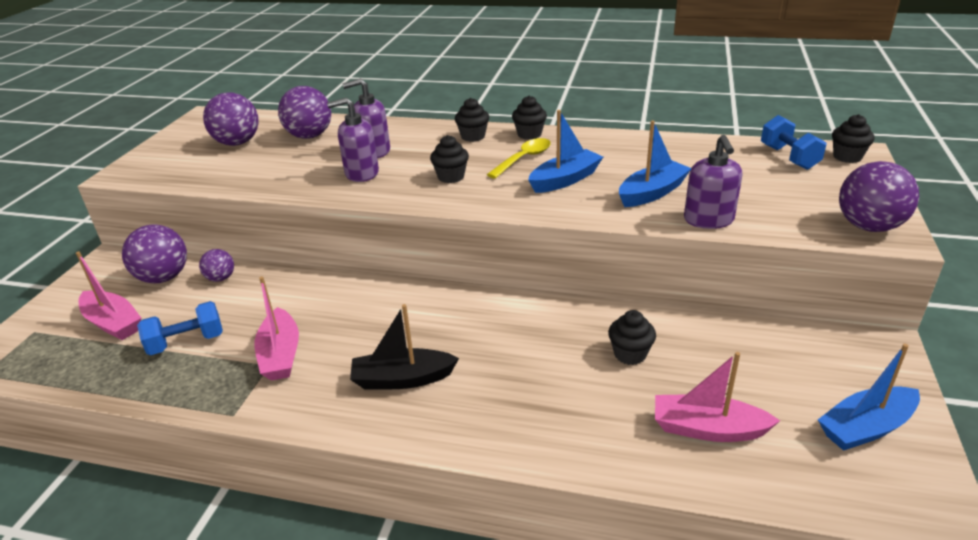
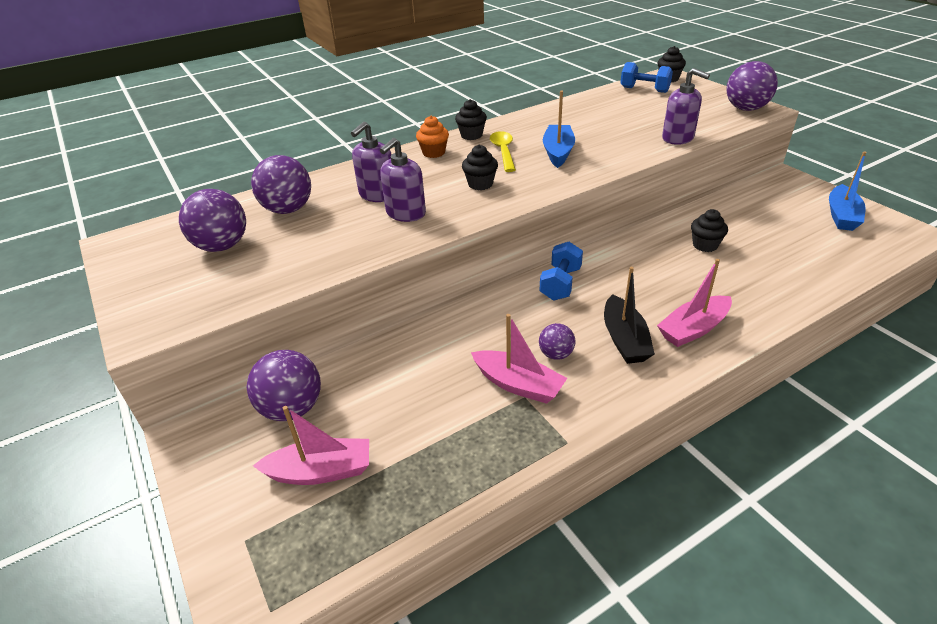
camera: 45 degrees left, 5 degrees up
(187, 342) = (426, 432): blue dumbbell -> blue dumbbell (560, 284)
(221, 278) = (352, 374): purple ball -> purple ball (556, 354)
(402, 379) = (624, 339): black boat -> black boat turned 45 degrees counterclockwise
(473, 136) = (434, 153): black cupcake -> orange cupcake
(652, 193) = (621, 137): blue boat -> none
(707, 429) = (798, 257): pink boat -> pink boat (693, 329)

